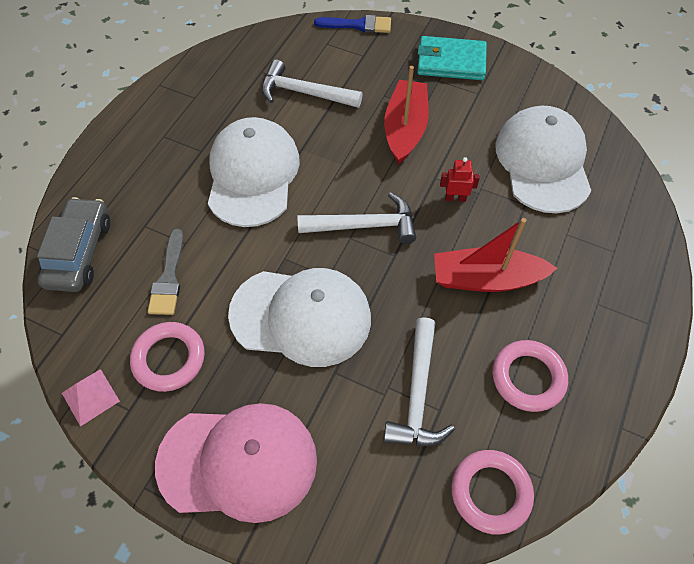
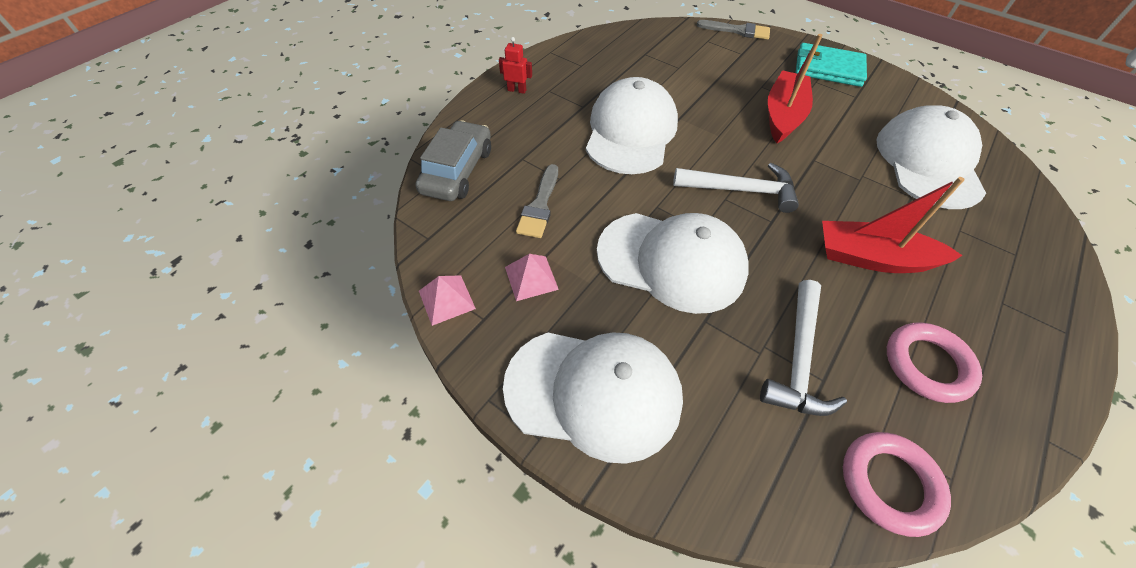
camera: 10 degrees right, 5 degrees down
(169, 359) = (531, 278): pink ring -> pink pyramid
(238, 462) = (594, 392): pink cap -> white cap
(304, 93) = (684, 74): white hammer -> none
(358, 25) = (738, 31): blue brush -> grey brush
(455, 198) = (836, 180): red robot -> red robot (517, 90)

